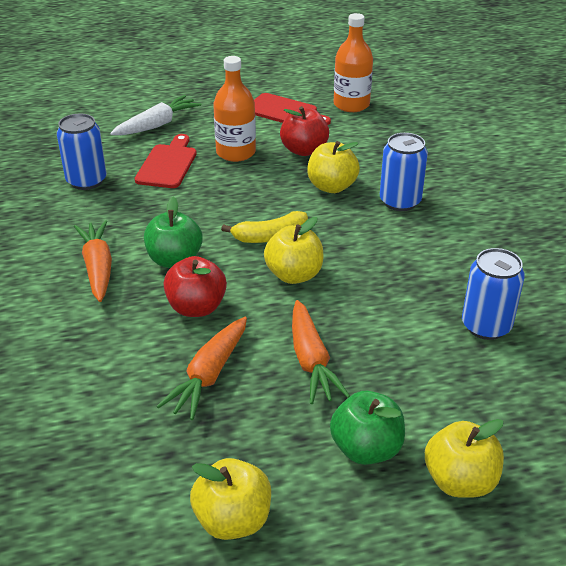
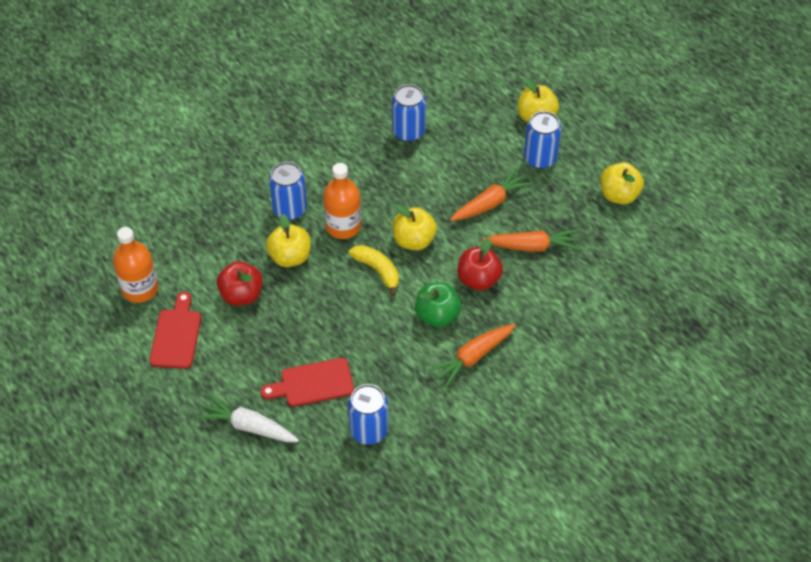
camera: 115 degrees left, 15 degrees up
(236, 152) = (269, 342): orange bottle -> orange bottle (343, 226)
(366, 449) = (540, 158): green apple -> blue can

